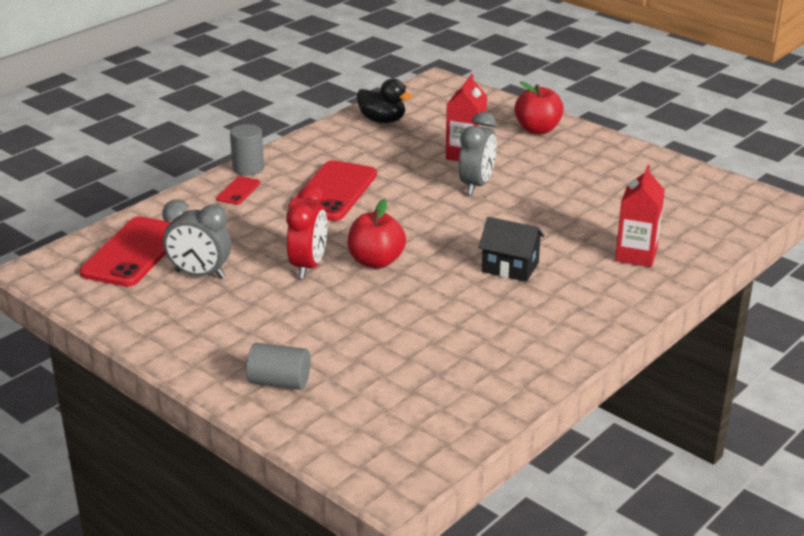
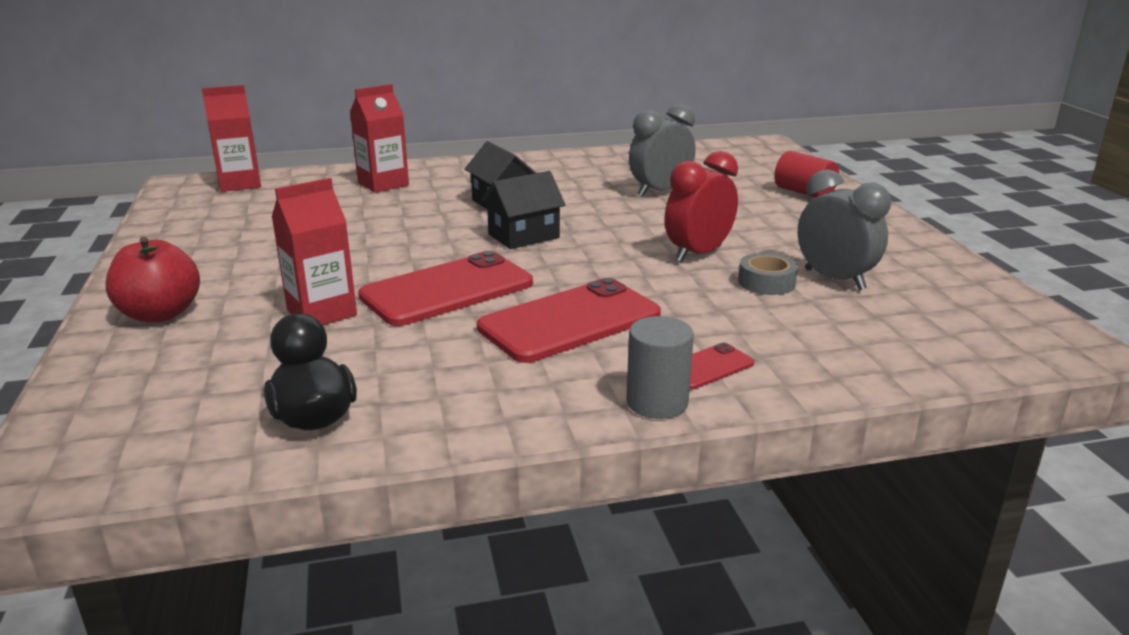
camera: 145 degrees left, 5 degrees down
(133, 252) = (918, 327): red phone -> red phone (447, 290)
(244, 256) = (766, 282): none -> grey tape
(279, 382) = (804, 192): grey cylinder -> red cylinder
(376, 261) = (620, 239): red apple -> none
(444, 241) = (523, 236): none -> black house
(476, 185) = (388, 273): grey clock -> grey clock (660, 191)
(732, 216) = (240, 184): none -> red carton

